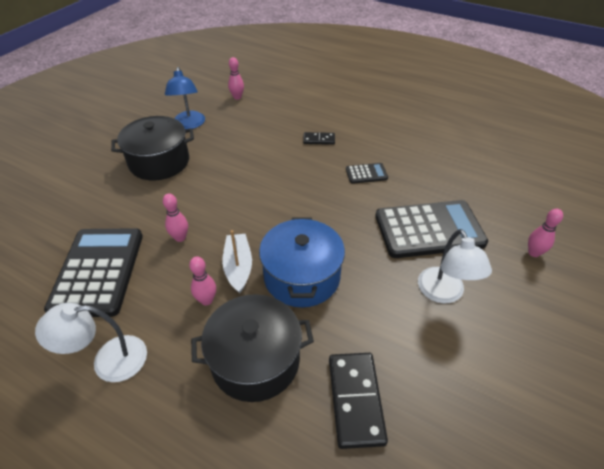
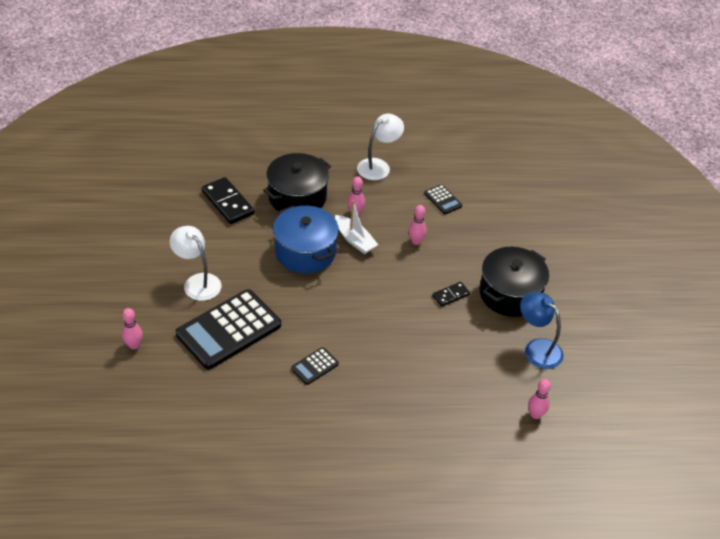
camera: 145 degrees right, 0 degrees up
(98, 271) = (443, 200): black calculator -> black calculator, size x0.44
(319, 140) = (391, 390): black domino -> black domino (451, 295)

